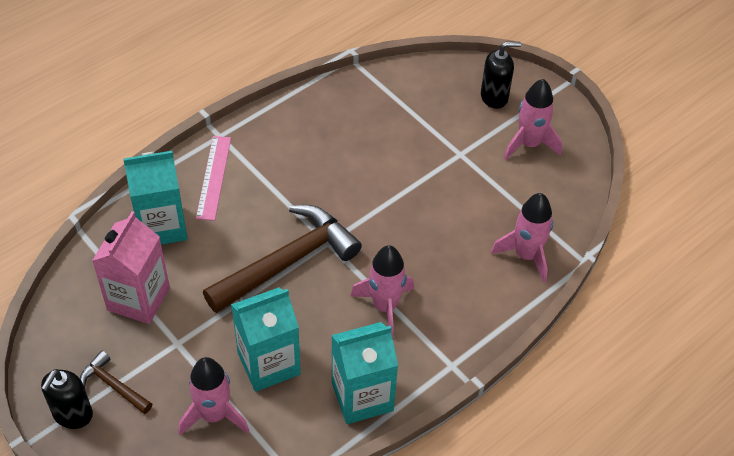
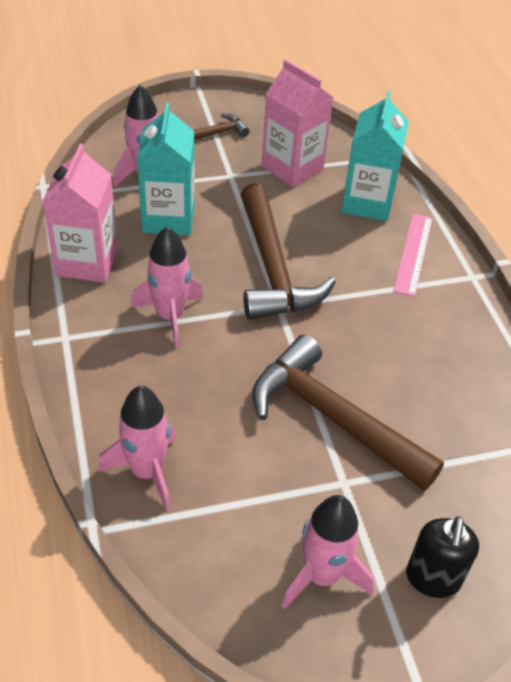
camera: 115 degrees right, 5 degrees down
(72, 414) = (205, 110): black soap dispenser -> none
(213, 177) = (413, 253): pink ruler -> pink ruler turned 75 degrees clockwise
(362, 396) = (87, 262): turquoise carton -> pink carton
(413, 174) = (333, 418): none -> brown hammer

